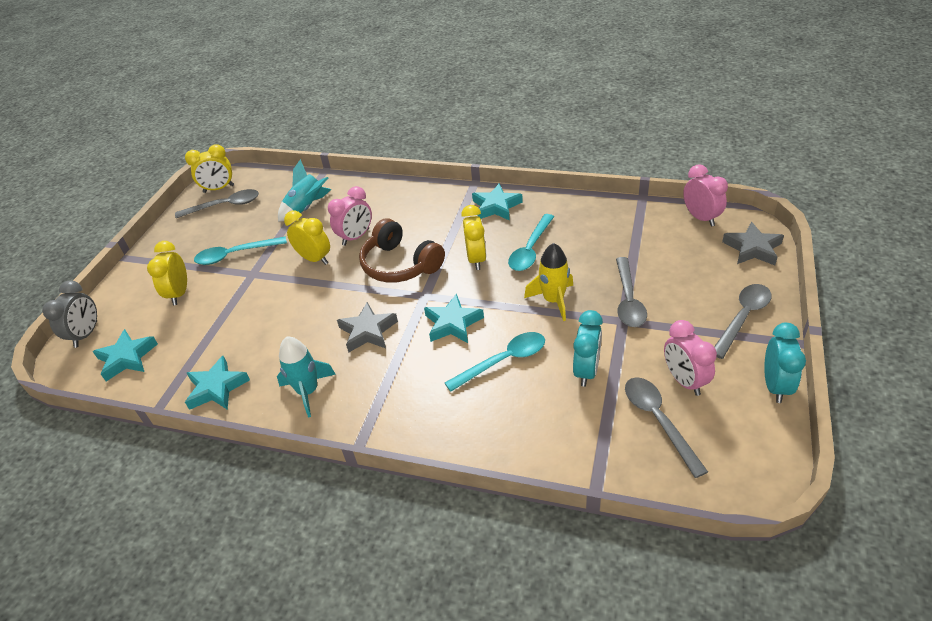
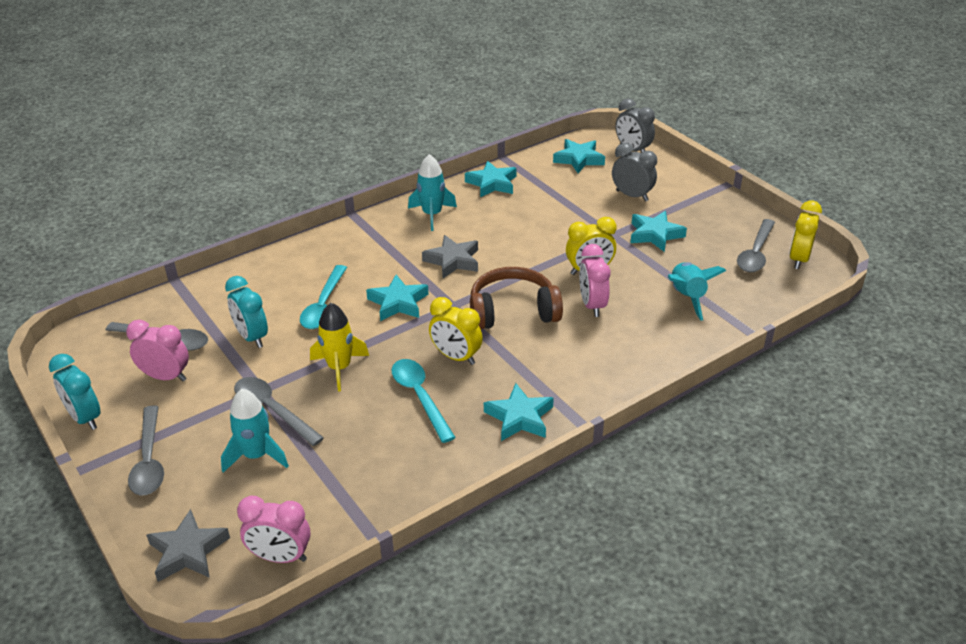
camera: 125 degrees right, 5 degrees down
(179, 293) = (632, 196): yellow clock -> grey clock
(235, 255) = (655, 235): turquoise spoon -> turquoise star
(666, 277) = (256, 455): none -> turquoise rocket

